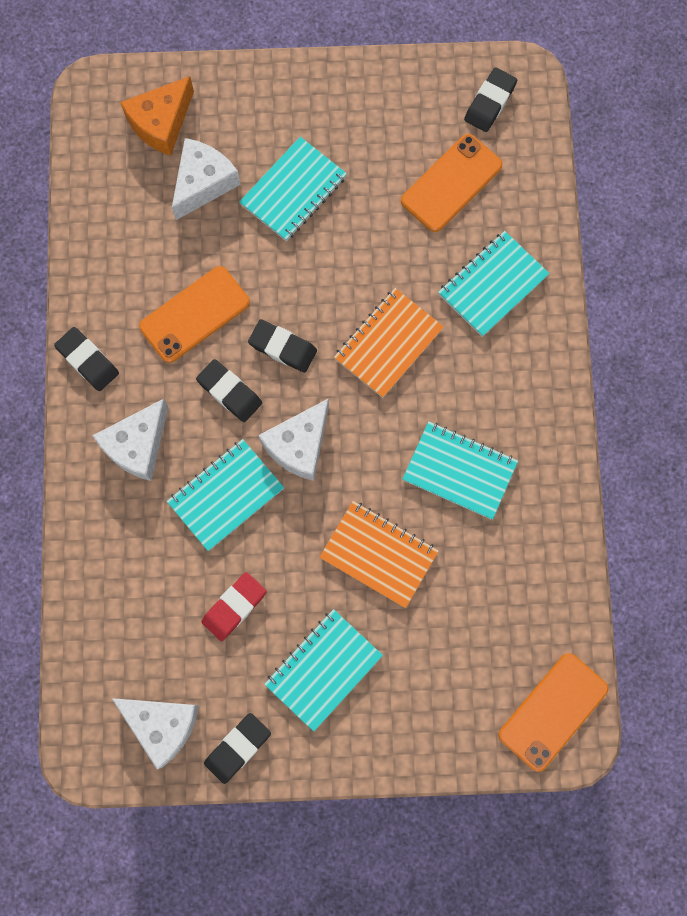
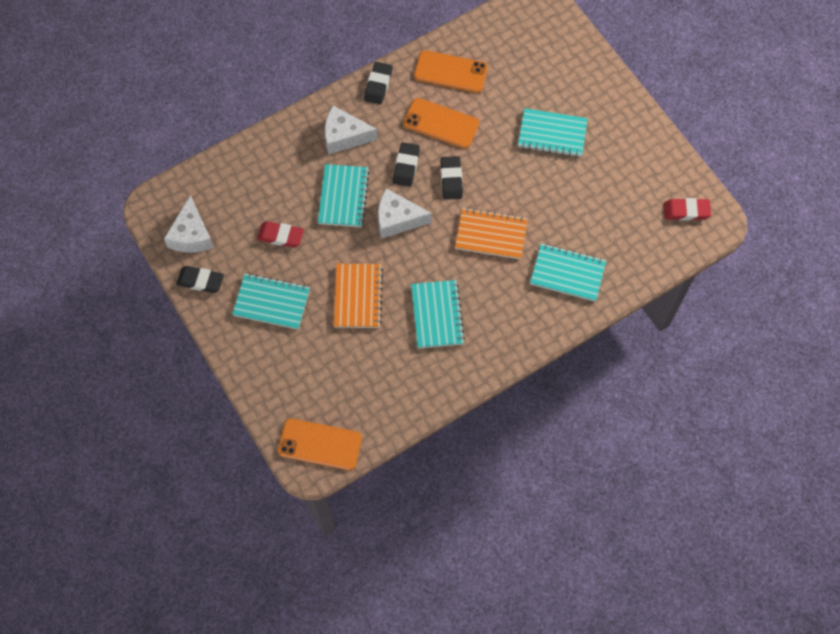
camera: 60 degrees right, 10 degrees down
(161, 123) = (545, 44): orange cheese -> none
(203, 183) = (524, 85): white cheese -> none
(226, 495) = (343, 197): turquoise notebook -> turquoise notebook turned 75 degrees clockwise
(451, 183) = (617, 216): orange phone -> orange phone (451, 72)
(490, 102) = (686, 211): black eraser -> red eraser

